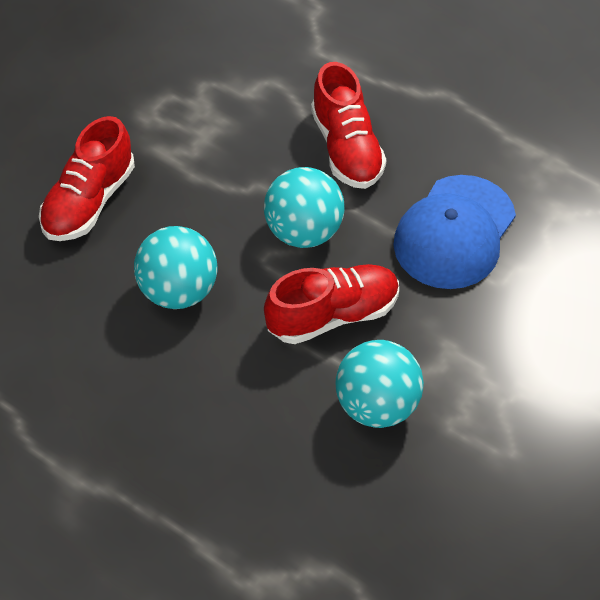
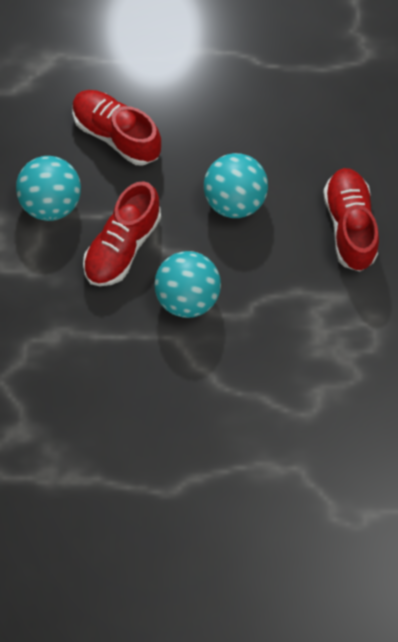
camera: 145 degrees right, 15 degrees up
(346, 148) = (209, 387): red shoe -> red shoe (117, 134)
(454, 232) = (83, 363): blue cap -> none

